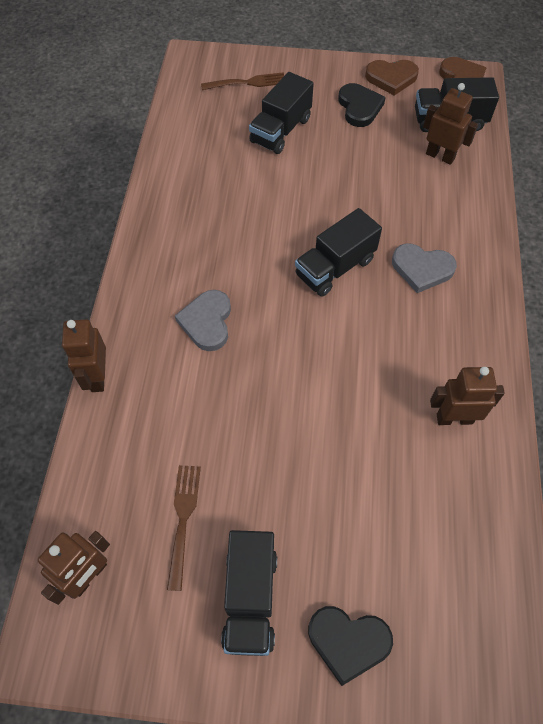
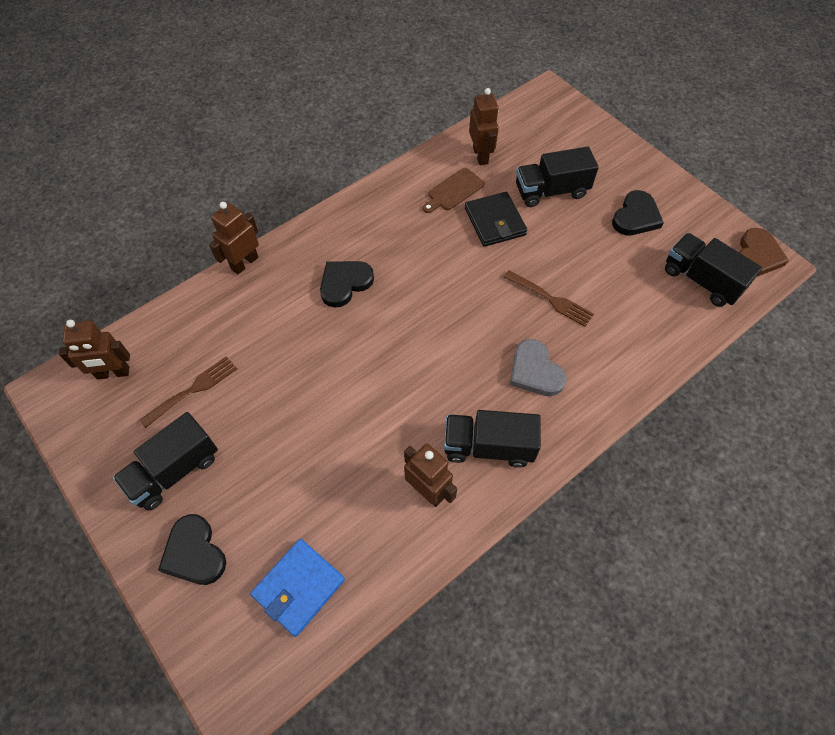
camera: 45 degrees right, 0 degrees up
(207, 183) = (453, 191): none -> brown cutting board
(207, 322) = (345, 283): grey heart -> black heart
(247, 83) = (568, 139): brown fork -> brown fork (551, 299)
(266, 183) = (495, 222): none -> black wallet
(335, 267) = (472, 318): black truck -> black truck (488, 446)
(391, 78) = (692, 212): brown heart -> none
(440, 156) = (657, 301): brown robot -> brown robot (480, 155)
(454, 579) = (298, 587): none -> blue wallet

